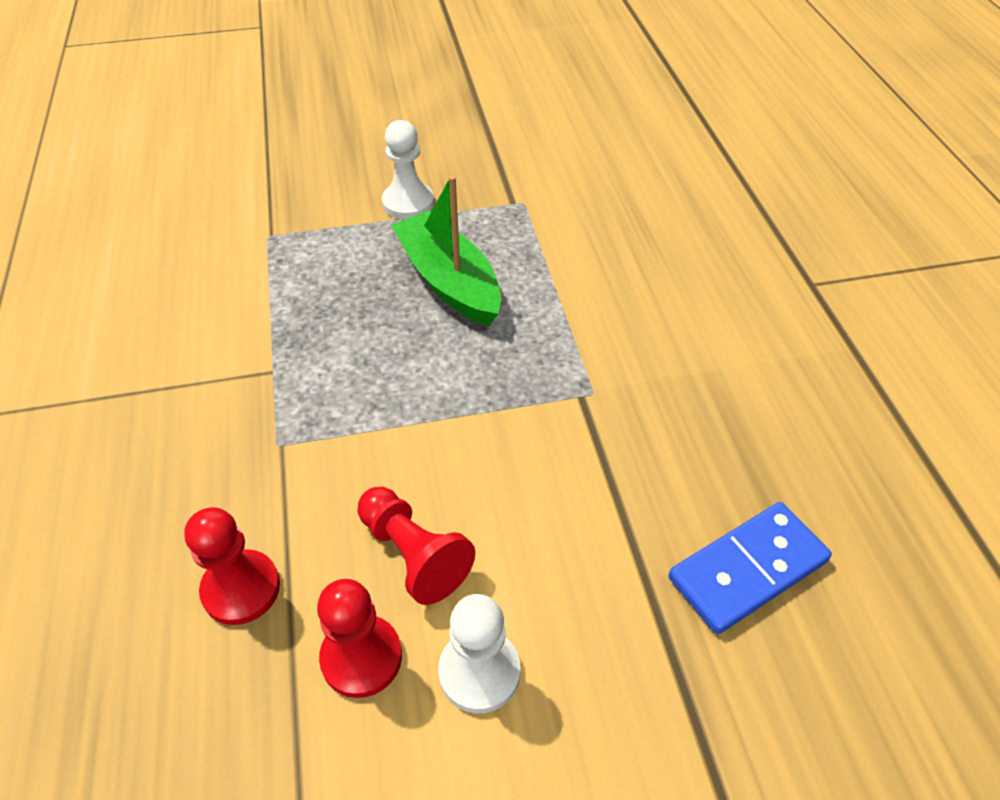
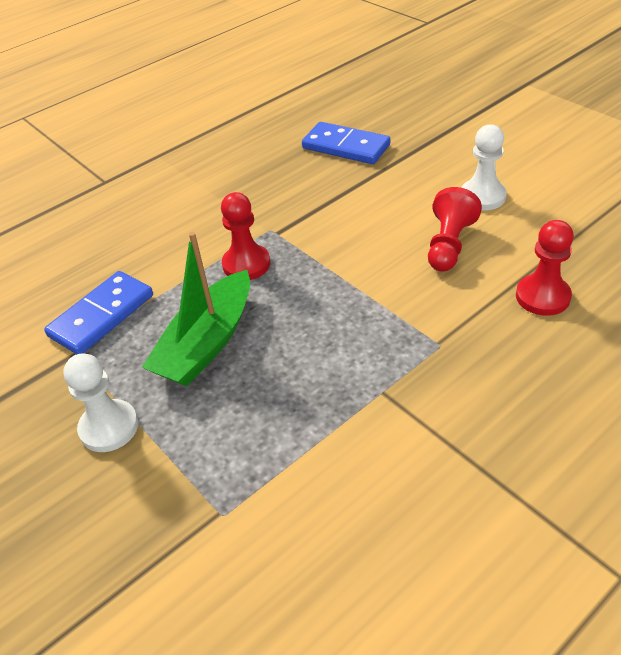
camera: 115 degrees left, 5 degrees down
(361, 657) = (520, 233): red pawn -> red pawn (246, 264)
(550, 227) = (101, 315): none -> blue domino

